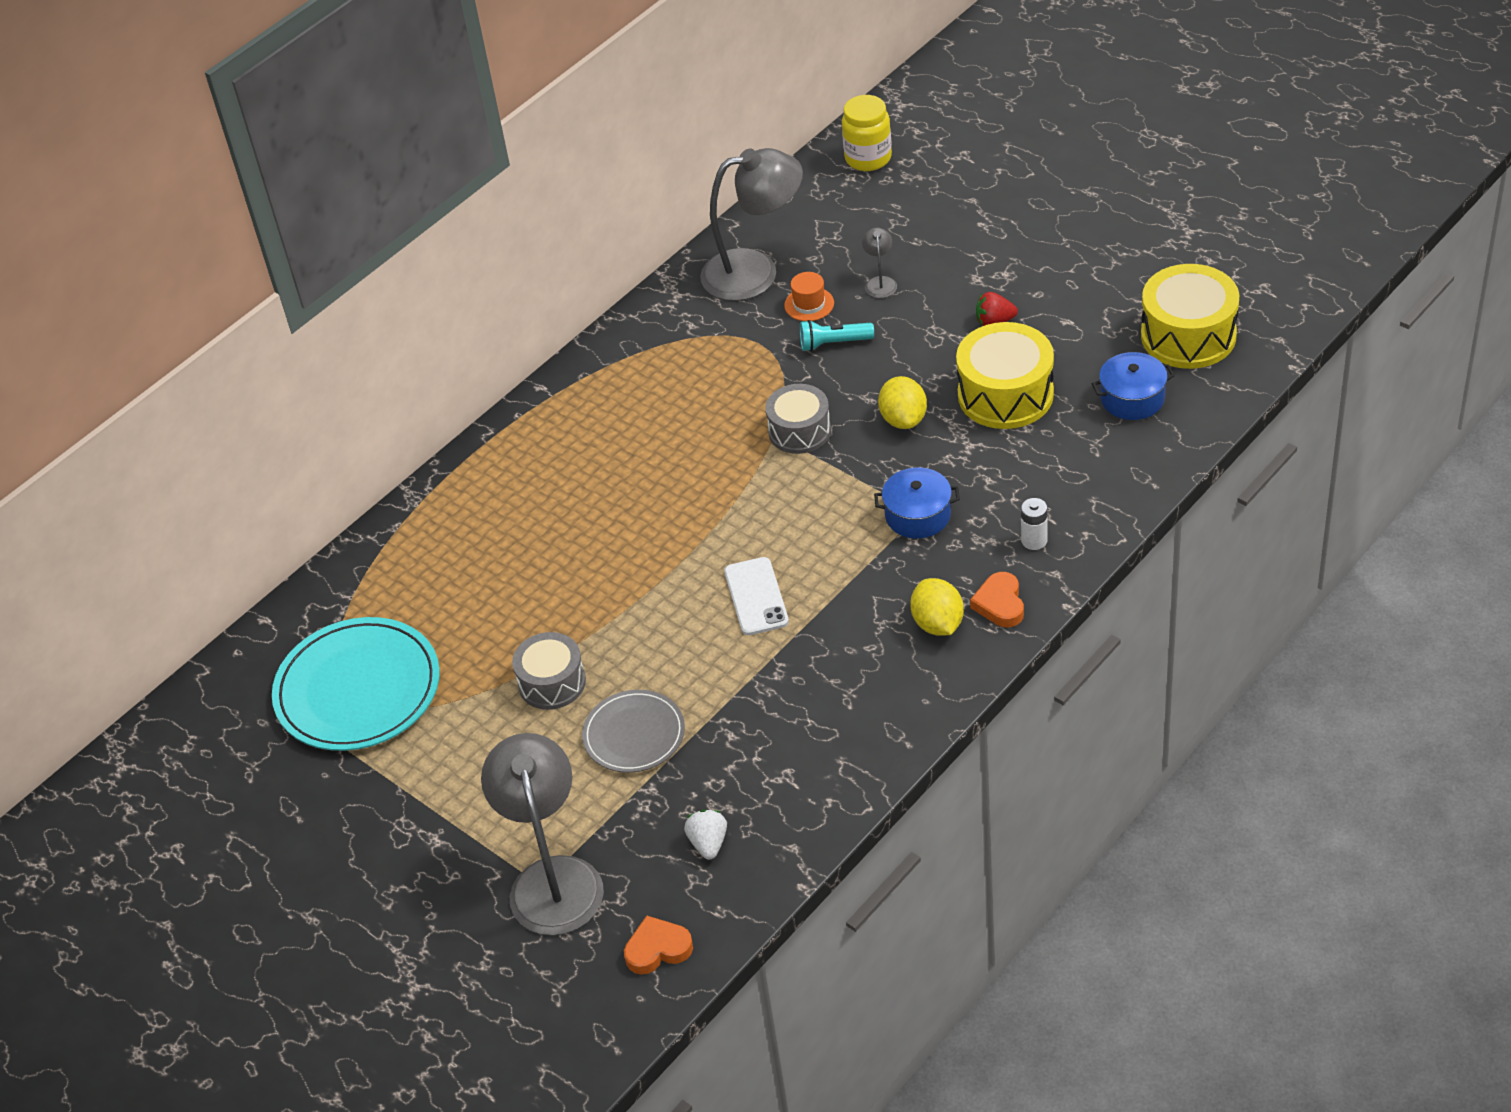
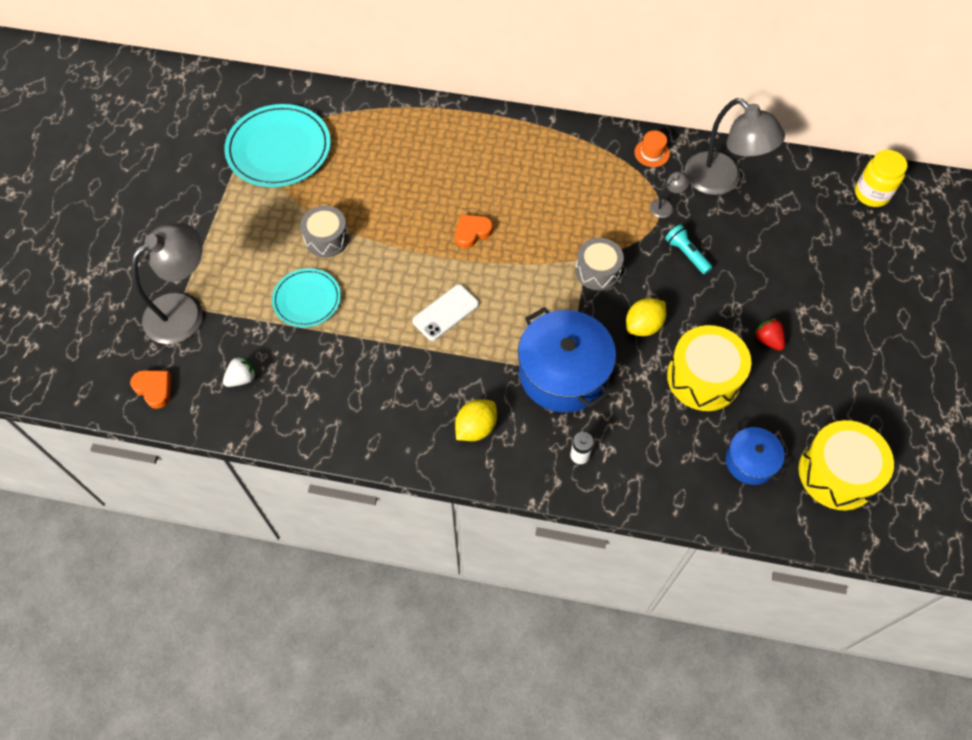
camera: 55 degrees right, 15 degrees up
(634, 734) = (307, 299): grey plate -> turquoise plate
(809, 304) = (712, 224): orange hat -> orange hat (652, 153)
(880, 282) = (759, 255): grey lamp -> grey lamp (665, 206)
(918, 515) = (563, 373): blue pot -> blue pot, size x1.85
(1000, 604) = (512, 458): orange heart -> orange heart (472, 232)

